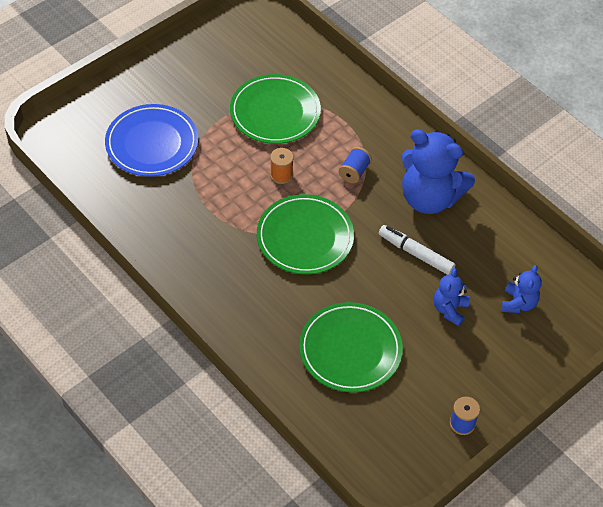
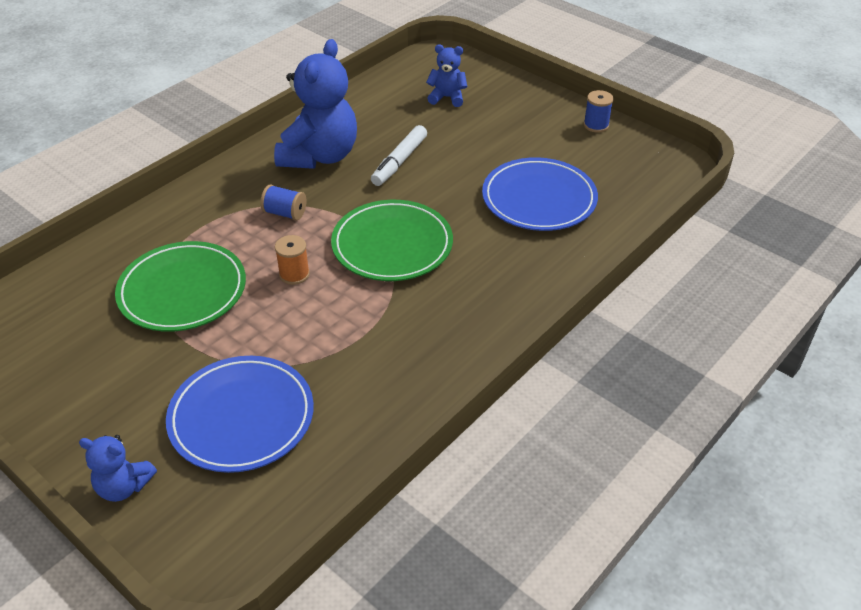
camera: 95 degrees left, 10 degrees down
(350, 350) = (539, 199): green plate -> blue plate
(449, 309) = (466, 137): blue teddy bear -> blue teddy bear (124, 486)

